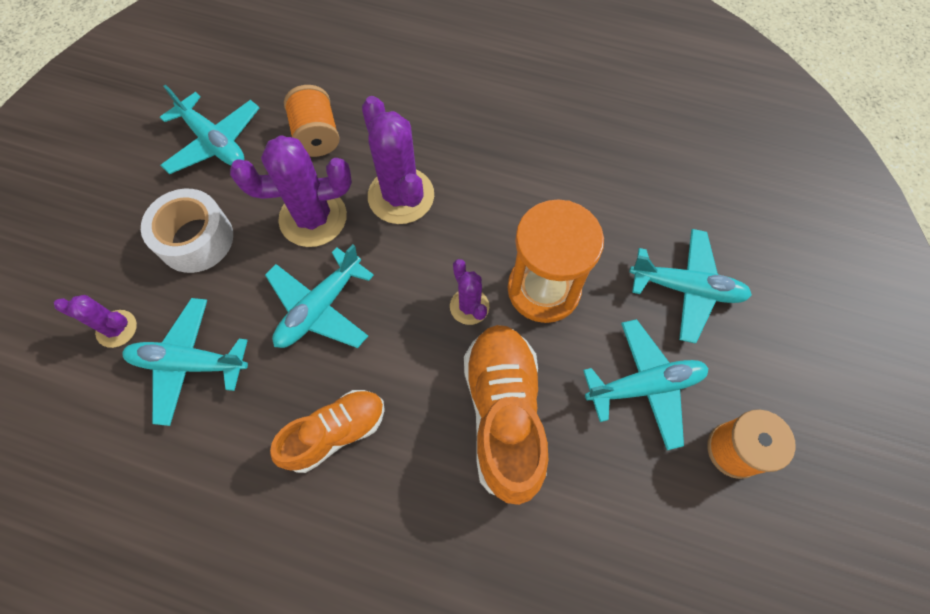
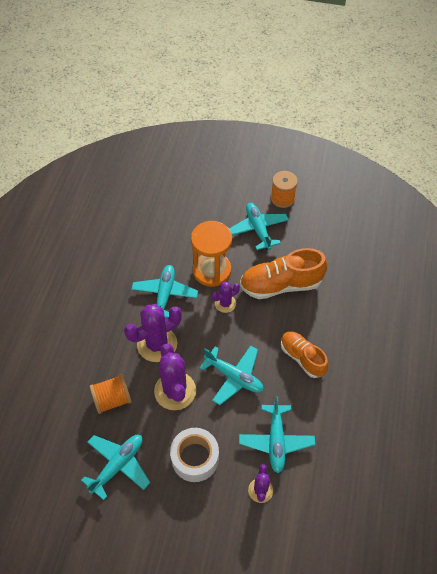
camera: 95 degrees left, 10 degrees down
(686, 288) = (205, 211): turquoise plane -> turquoise plane (165, 295)

